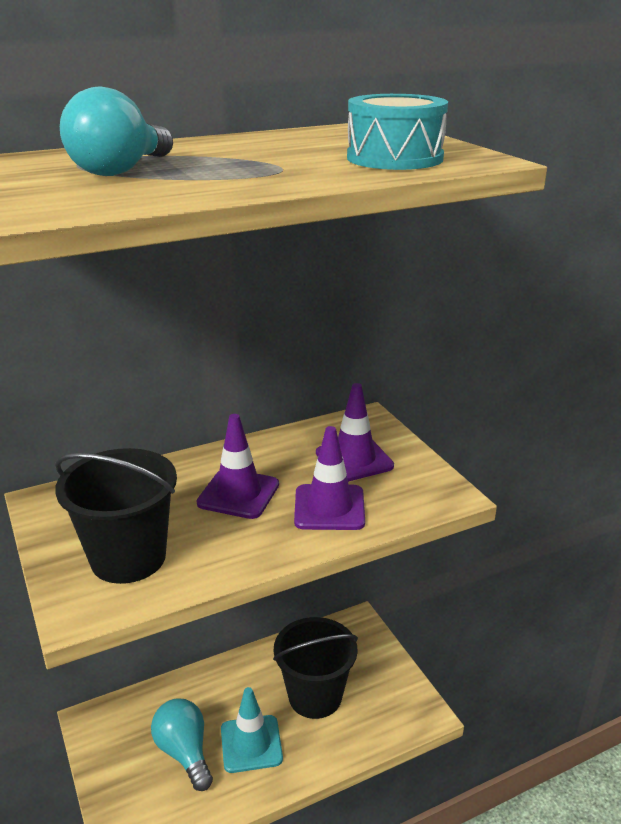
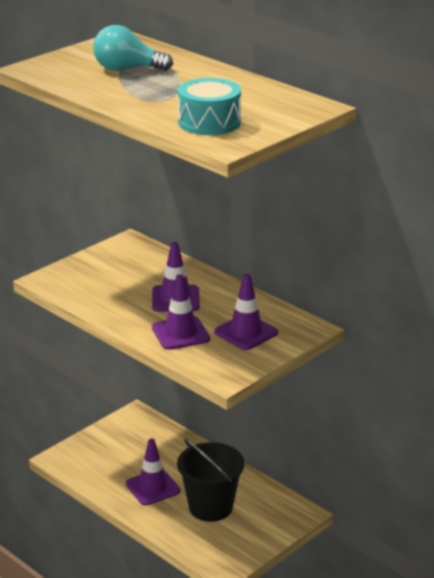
camera: 70 degrees right, 0 degrees up
(128, 558) = (93, 281): black bucket -> none
(184, 752) = (131, 460): turquoise light bulb -> none
(251, 744) = (153, 487): turquoise traffic cone -> purple traffic cone

